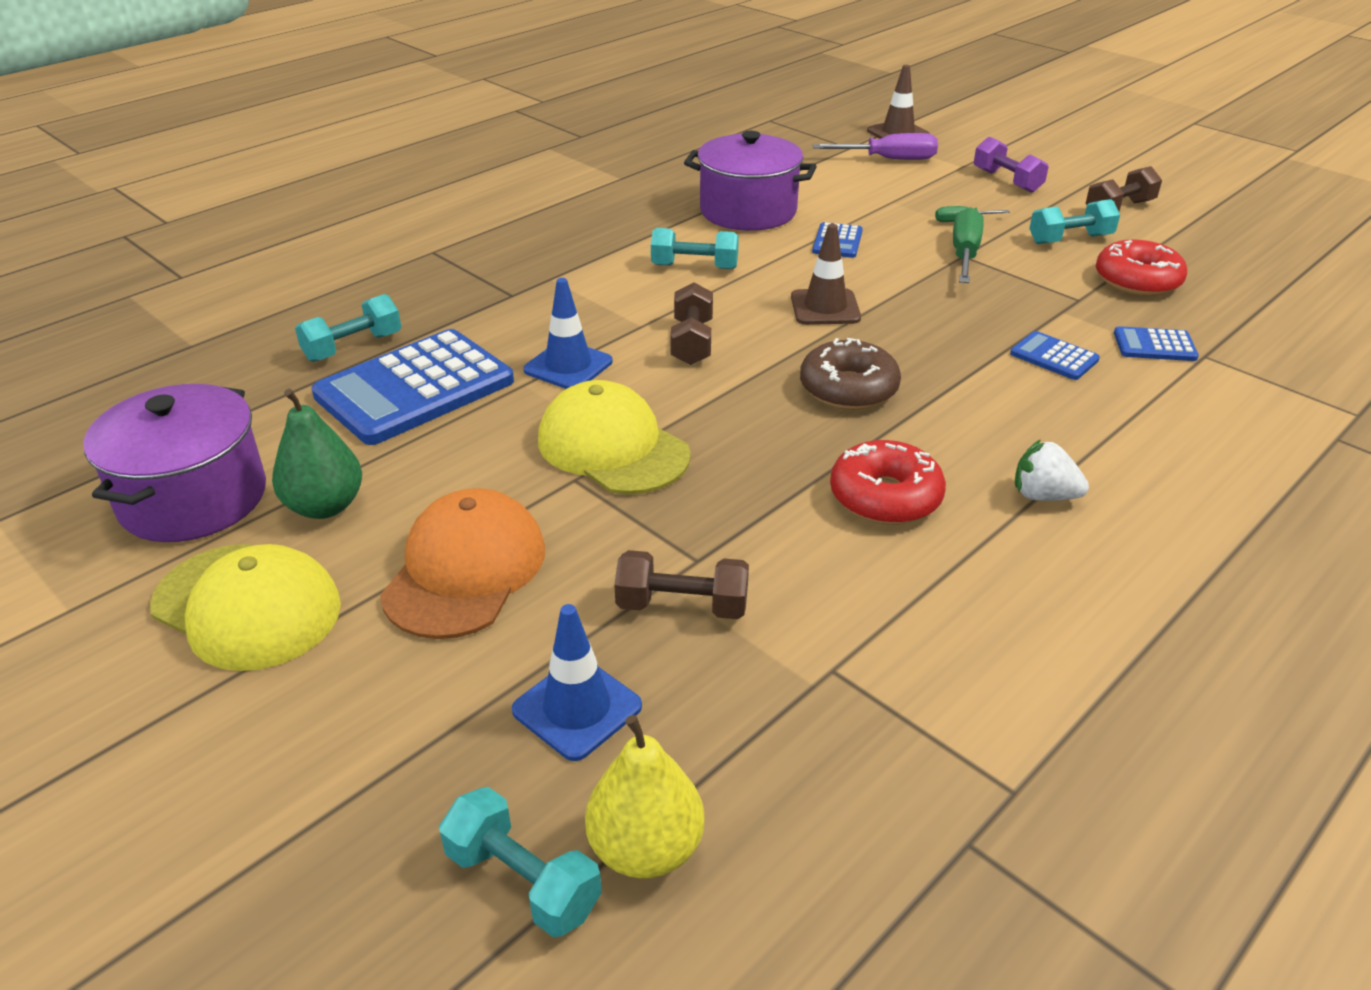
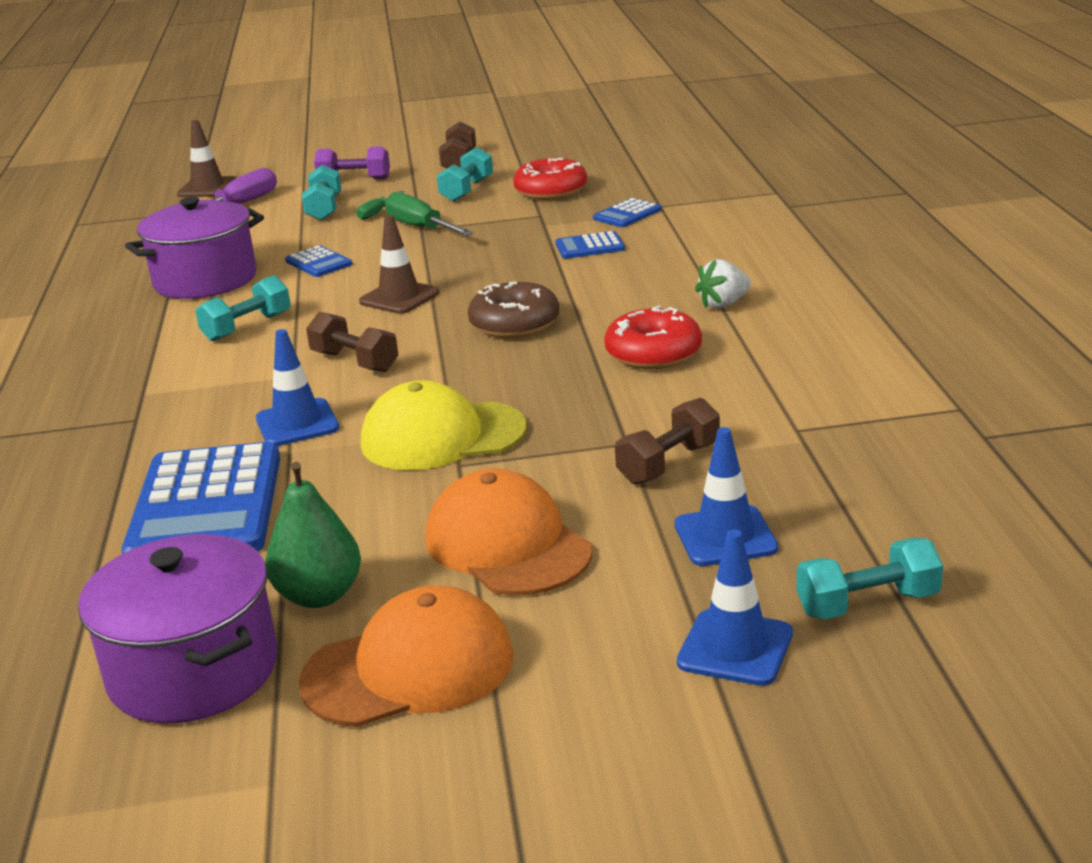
camera: 50 degrees left, 10 degrees down
(247, 606) = (409, 669): yellow cap -> orange cap
(353, 347) = (76, 523): turquoise dumbbell -> turquoise dumbbell (324, 208)
(383, 805) = (735, 648): none -> blue traffic cone
(646, 848) = (885, 547): yellow pear -> none

